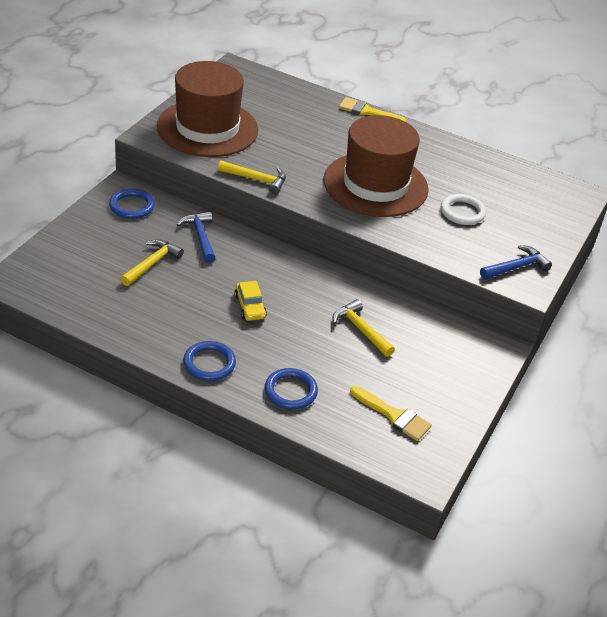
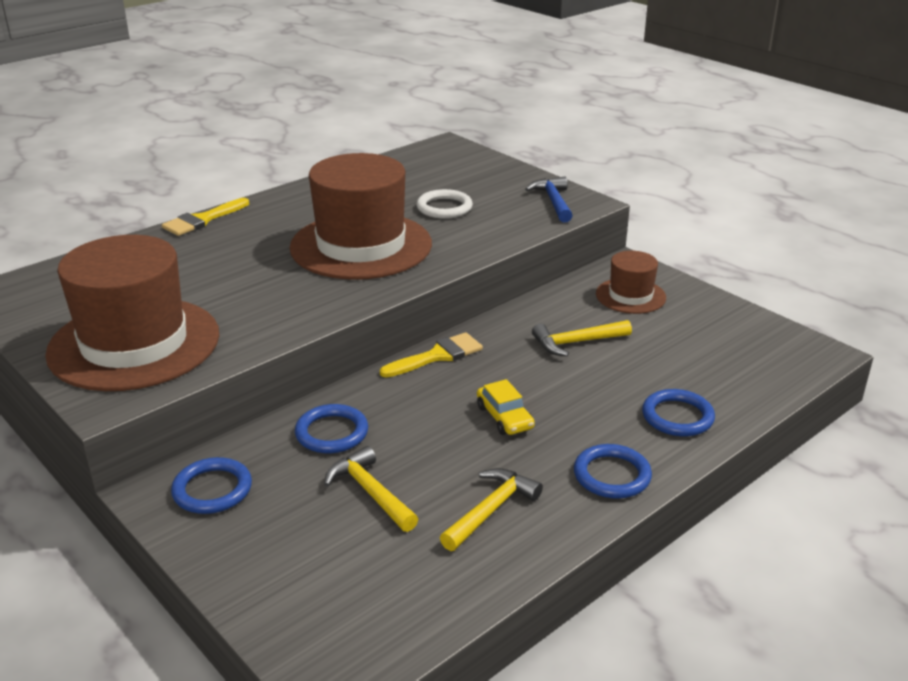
camera: 65 degrees left, 10 degrees down
(200, 237) = (332, 433): blue hammer -> blue ring
(250, 306) = (504, 417): yellow car -> yellow car turned 60 degrees clockwise
(256, 180) = (294, 326): yellow hammer -> yellow hammer (491, 510)
(393, 415) = (727, 352): yellow brush -> yellow brush (437, 356)
(449, 353) = (630, 296): none -> brown hat

